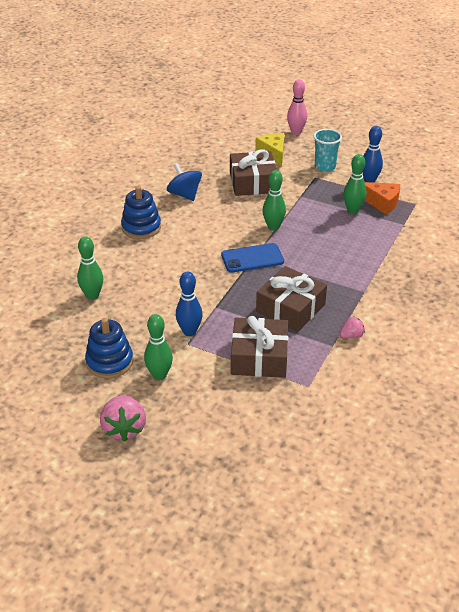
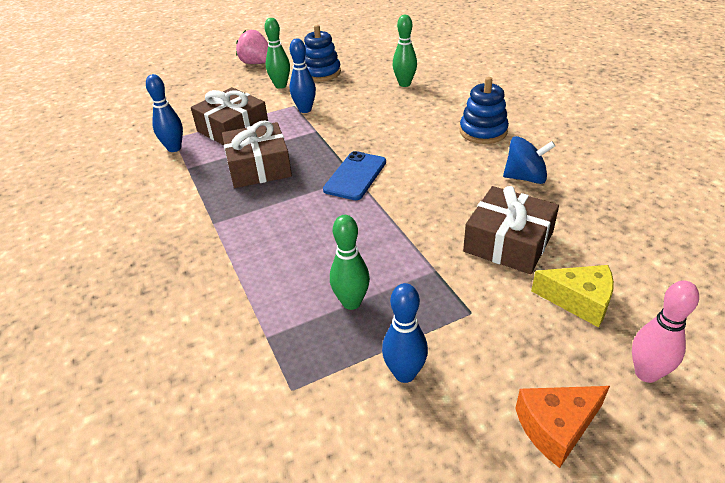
camera: 130 degrees right, 0 degrees up
(273, 227) = (392, 214): green bowling pin -> none
(320, 373) = (174, 148): none -> blue bowling pin
(325, 167) = (492, 342): turquoise cup -> none
(351, 336) = (179, 183): pink strawberry -> none
(381, 203) = (335, 347): orange cheese -> orange cheese (556, 427)

